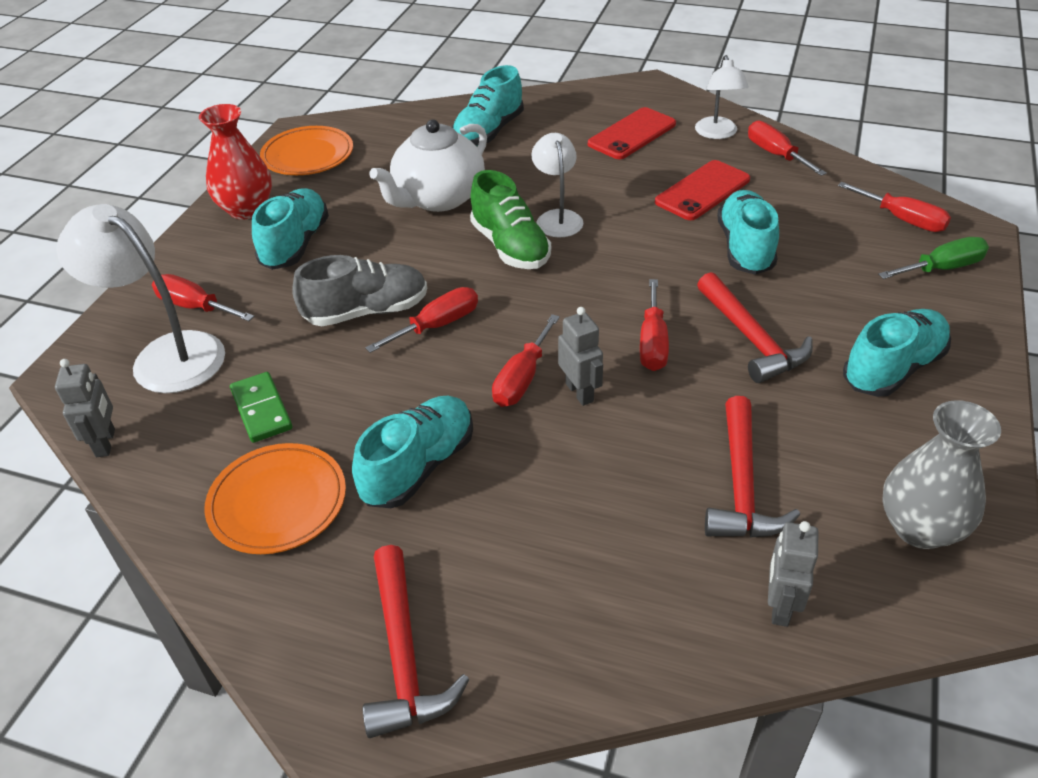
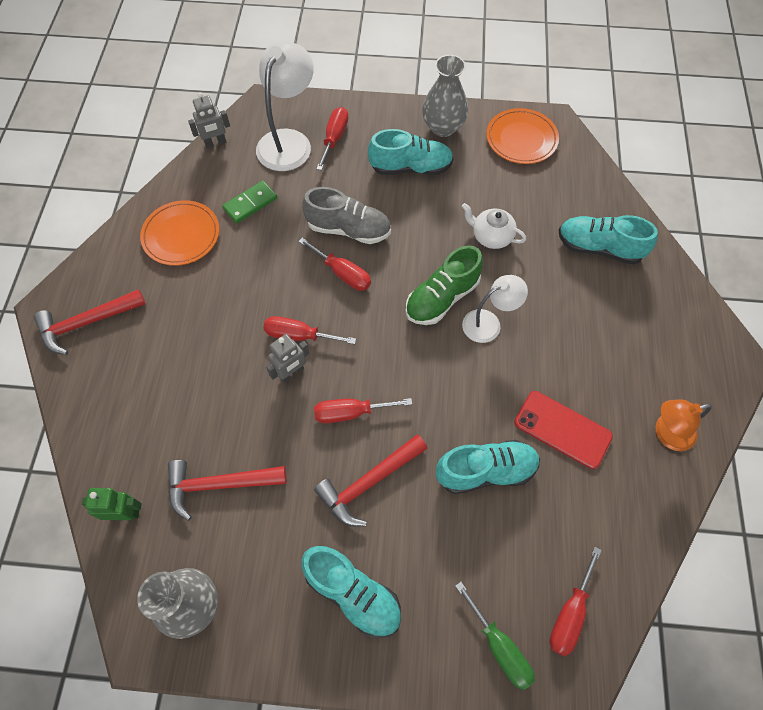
camera: 75 degrees right, 20 degrees up
(246, 209) = (443, 127): red vase -> grey vase
(366, 311) = (348, 229): grey shoe -> grey shoe turned 45 degrees counterclockwise
(419, 466) = (215, 296): turquoise shoe -> none
(438, 198) = (491, 236): white teapot -> white teapot, size x0.58
(632, 134) = (637, 359): red phone -> none
(717, 133) = (667, 434): white lamp -> orange lamp
(775, 155) = (647, 490): red screwdriver -> none
(780, 606) = (125, 513): grey robot -> green robot

